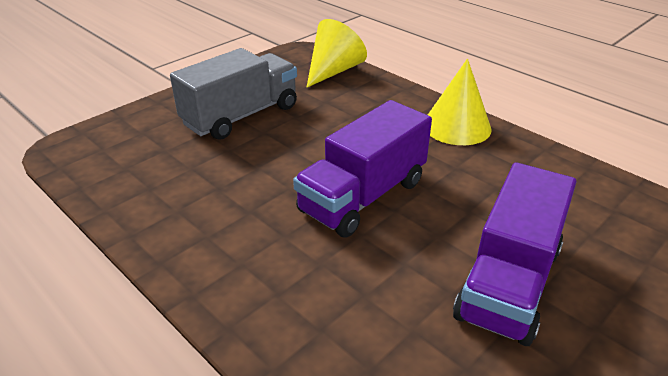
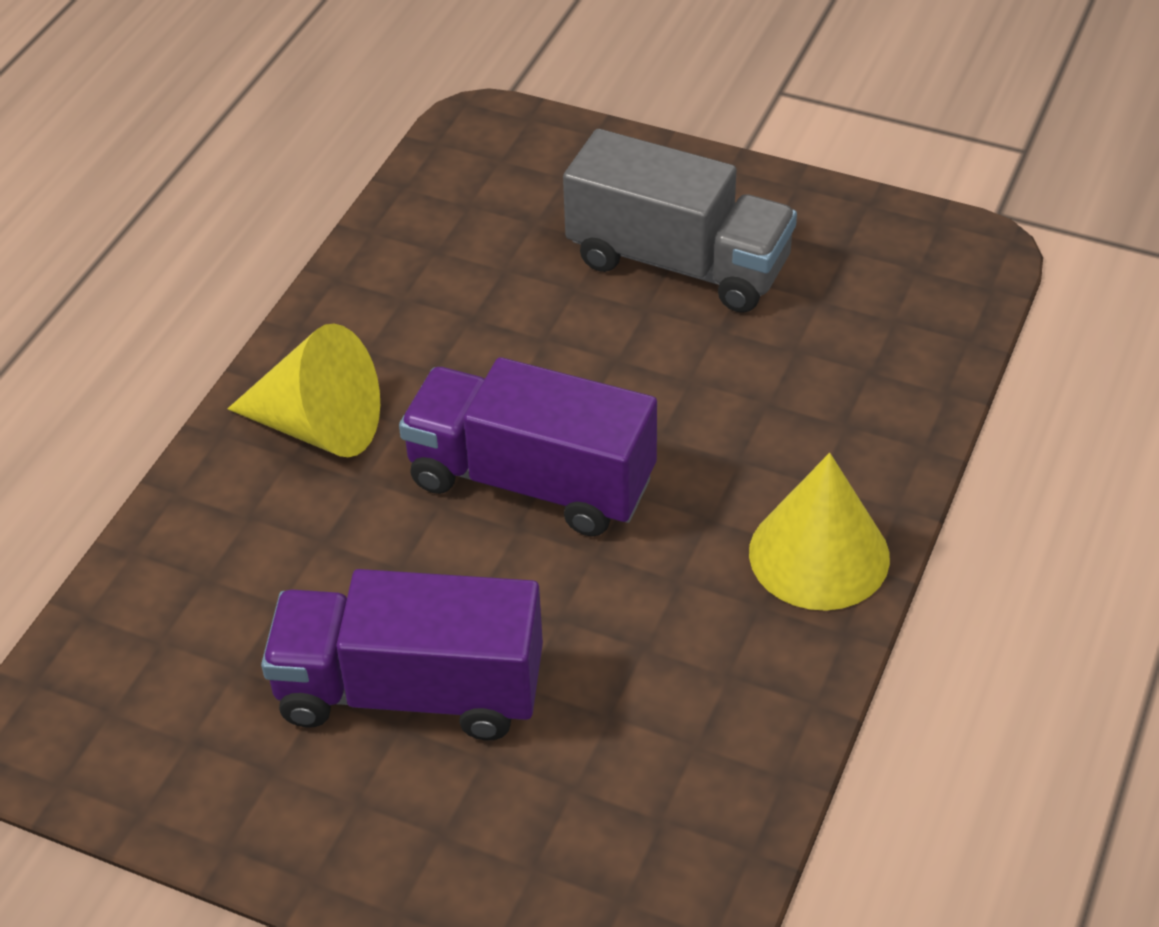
camera: 70 degrees right, 10 degrees up
(334, 71) = (924, 323): yellow cone -> yellow cone (319, 426)

